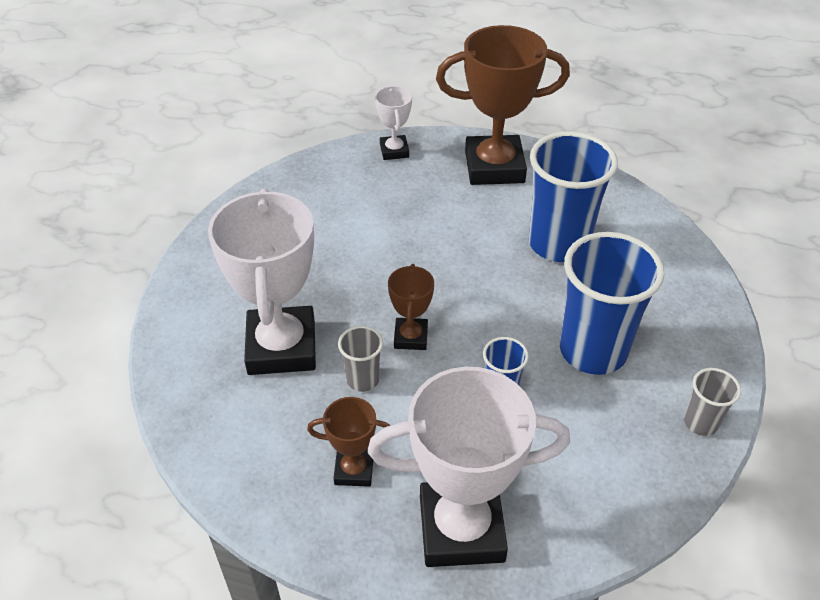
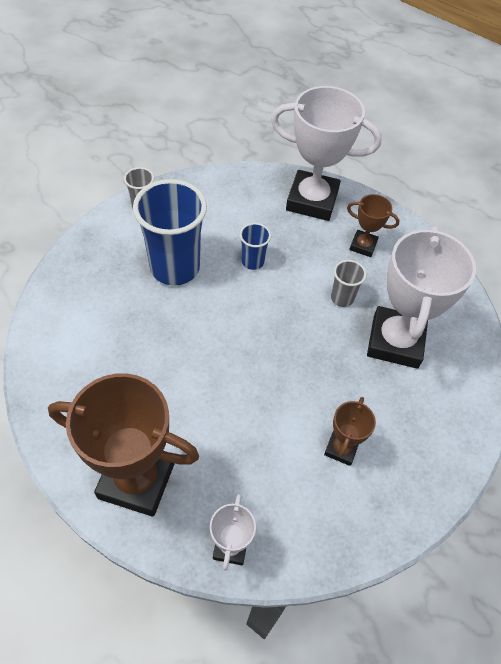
camera: 165 degrees left, 10 degrees up
(411, 337) = (297, 318): brown trophy -> brown trophy (341, 448)
(558, 244) = (138, 362): blue cup -> none

